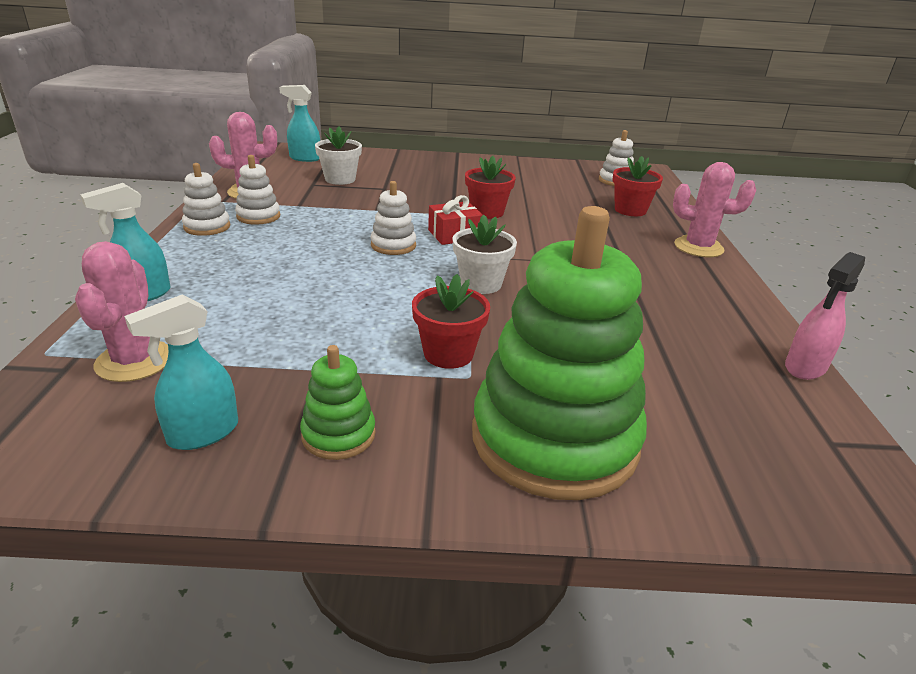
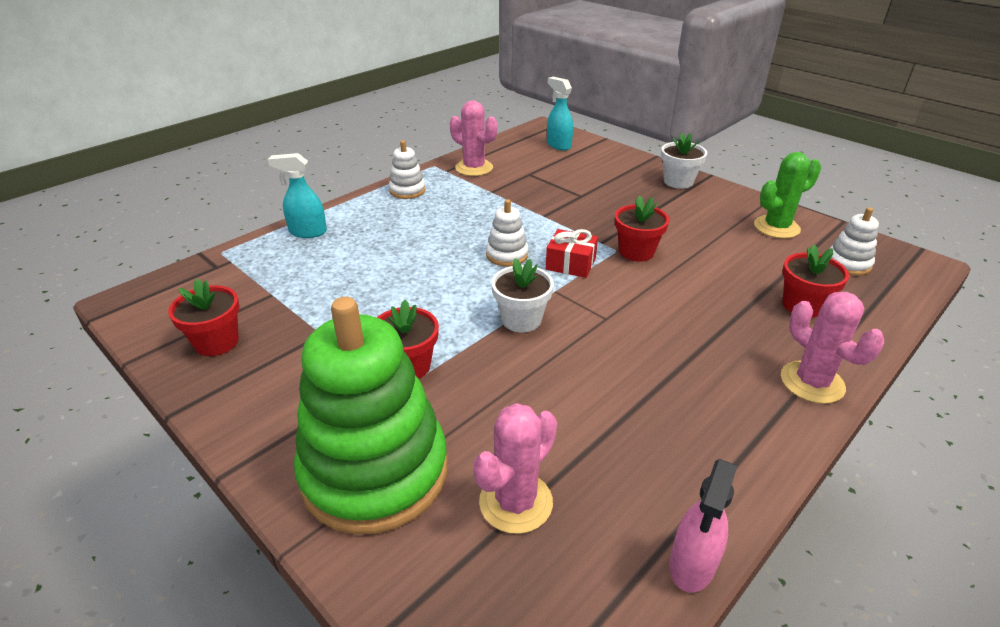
camera: 45 degrees right, 5 degrees up
(134, 361) = (248, 277): pink cactus -> pink cactus (516, 502)
(202, 433) = (217, 342): turquoise spray bottle -> red flower pot
(258, 216) = (450, 192): white stacking toy -> none
(338, 435) = (269, 384): green stacking toy -> none
(340, 179) = (557, 175): white flower pot -> white flower pot (678, 182)
(547, 172) = (776, 227): none -> green cactus
(804, 367) = (692, 565): pink spray bottle -> pink spray bottle turned 60 degrees counterclockwise

